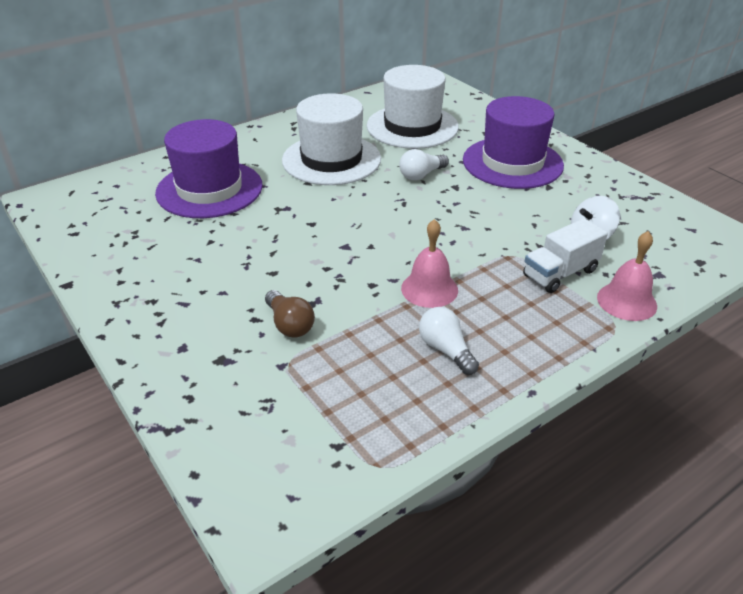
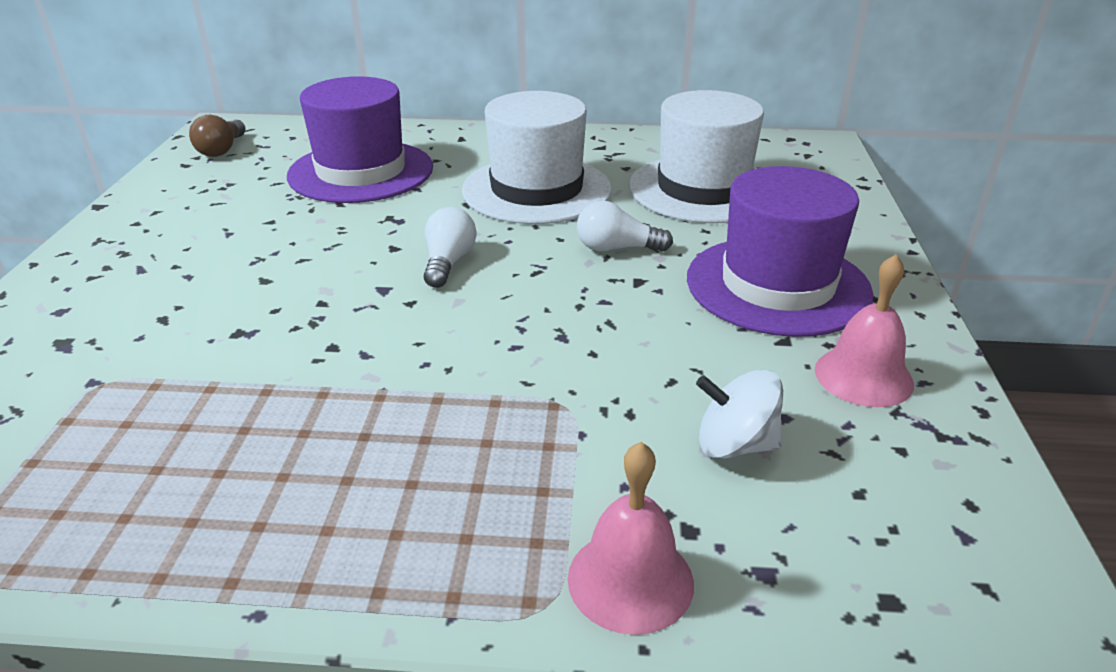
camera: 40 degrees right, 5 degrees down
(289, 324) = (178, 343): brown light bulb -> brown light bulb (222, 150)
(429, 289) = (384, 389): pink bell -> pink bell (863, 376)
(446, 350) = (265, 477): white light bulb -> white light bulb (448, 263)
(560, 273) = (593, 470): white truck -> none

